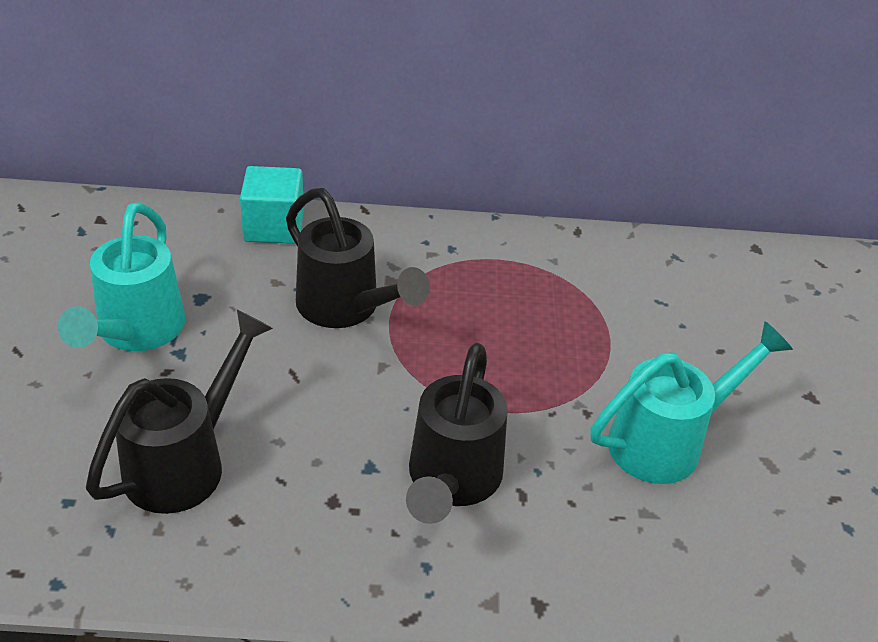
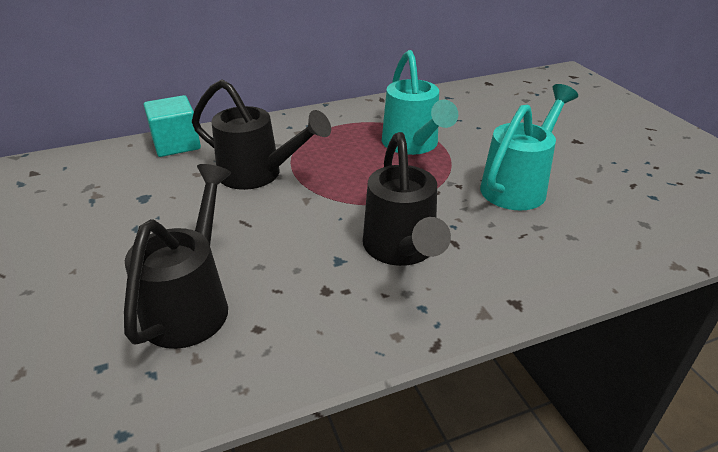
camera: 20 degrees left, 5 degrees down
(136, 332) = (101, 232): turquoise watering can -> turquoise watering can (413, 145)

